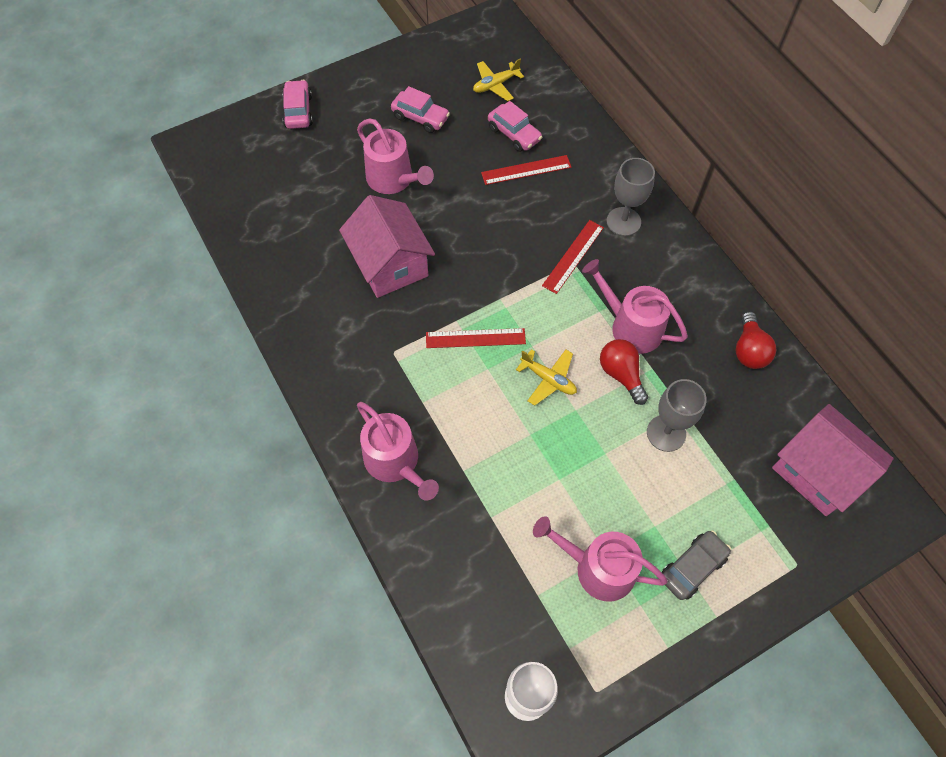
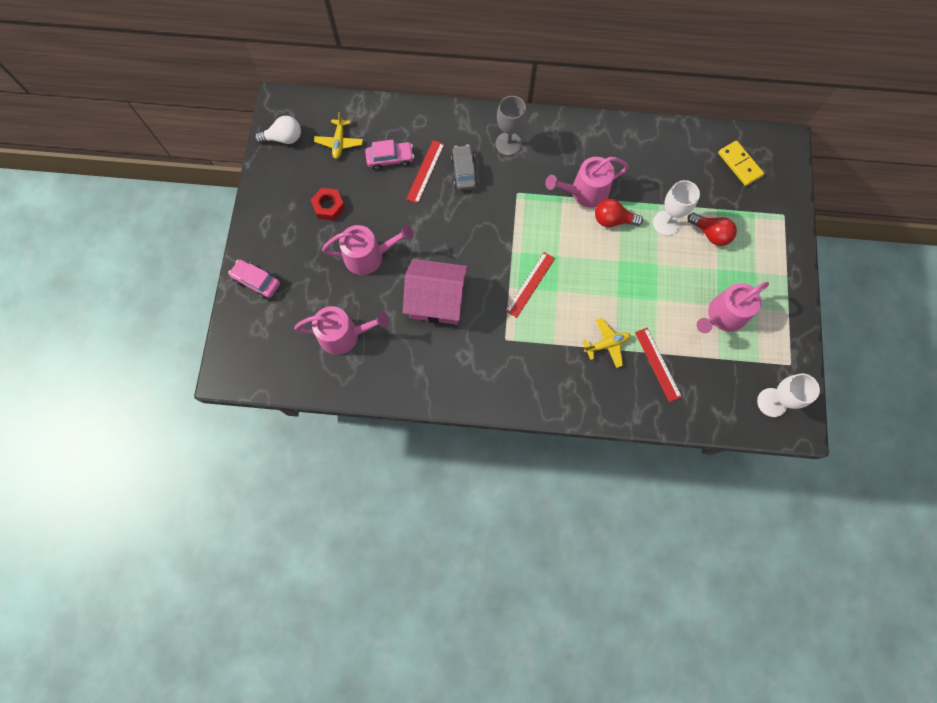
camera: 55 degrees left, 10 degrees up
(395, 462) = (584, 385): pink watering can -> pink watering can (344, 335)
(420, 117) = (329, 206): pink car -> red nut
(462, 43) = (284, 138): none -> white light bulb
(548, 379) = (588, 262): yellow plane -> yellow plane (607, 344)
(573, 256) = (512, 189): red ruler -> red ruler (657, 364)
(666, 433) = (666, 223): grey goblet -> white goblet
(692, 567) = (753, 267): grey car -> grey car (464, 172)
(749, 350) = (644, 142): red light bulb -> red light bulb (710, 234)
(818, 471) = (739, 164): pink house -> yellow domino

